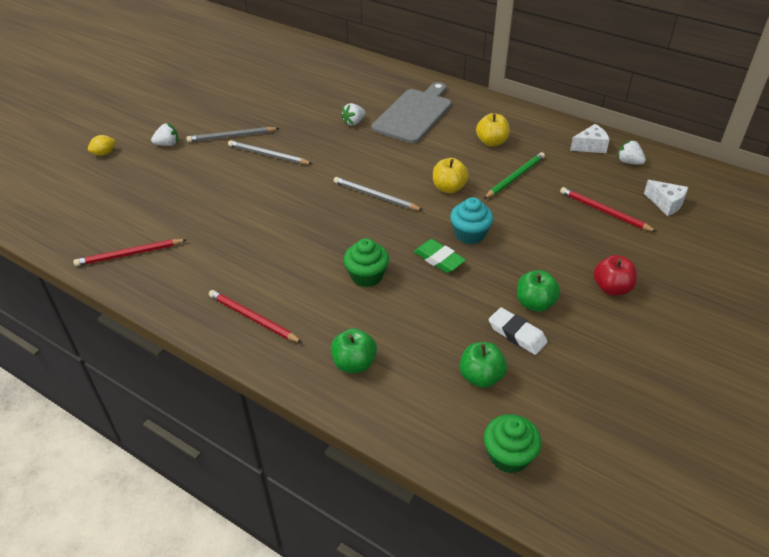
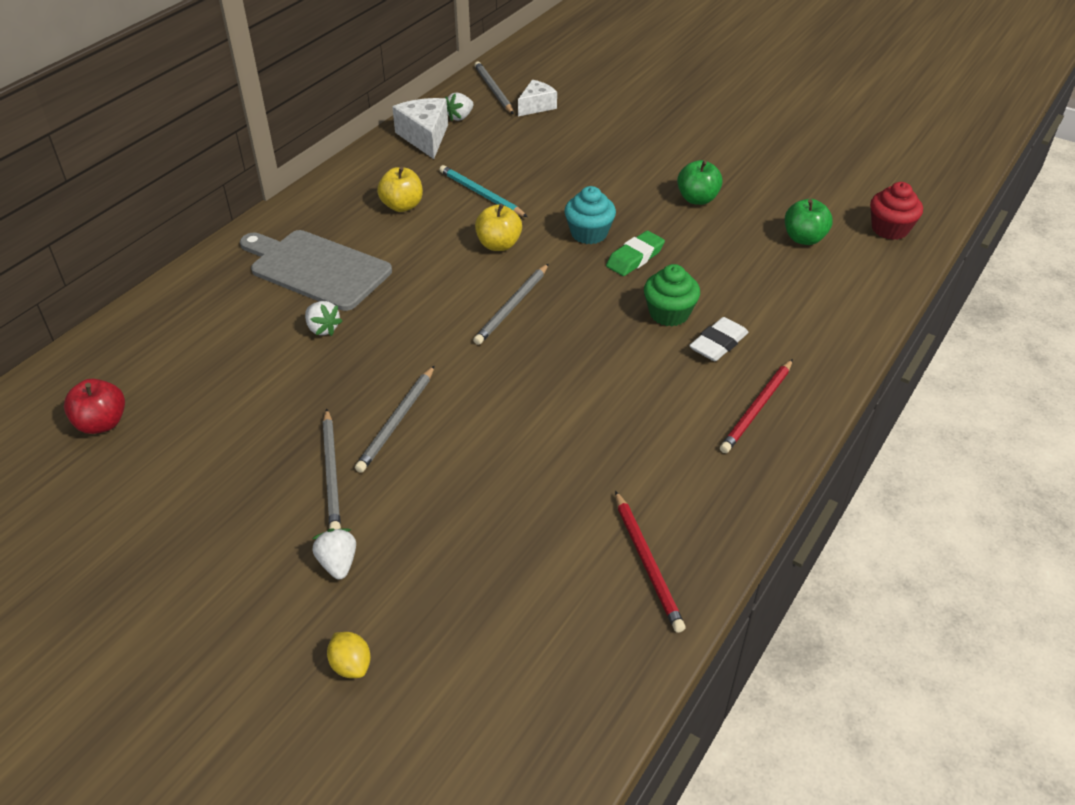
camera: 90 degrees left, 0 degrees up
(354, 363) = (808, 322): green apple -> none
(509, 455) = (890, 229): green cupcake -> red cupcake
(515, 177) = (481, 194): green pencil -> turquoise pencil
(517, 334) = (742, 213): white eraser -> white eraser (718, 344)
(590, 146) = (425, 137): white cheese -> white cheese, size x1.51
(604, 211) = (549, 143): red pencil -> none
(611, 288) = (669, 153): red apple -> red apple (102, 423)
(684, 178) = (493, 90): none -> grey pencil

